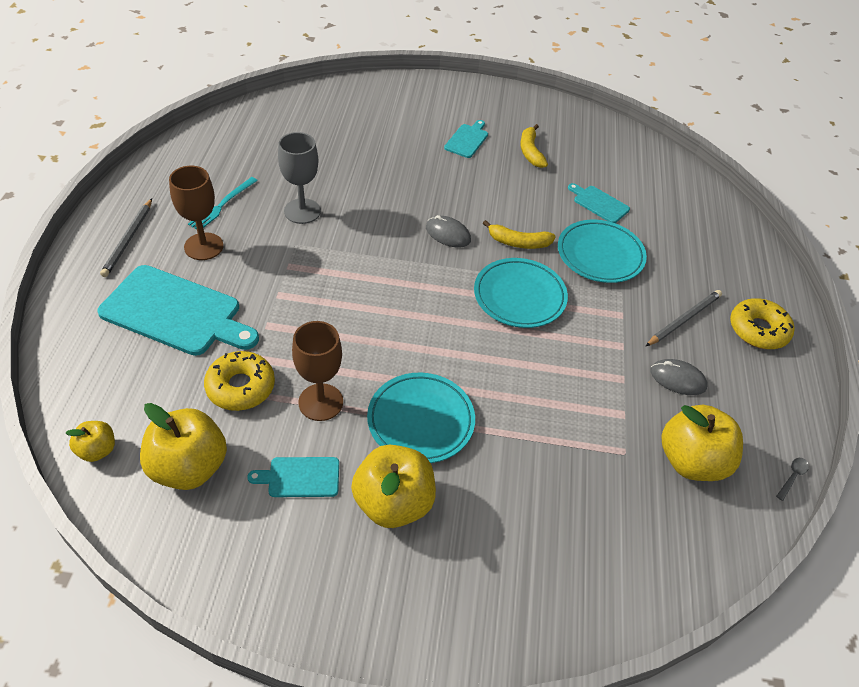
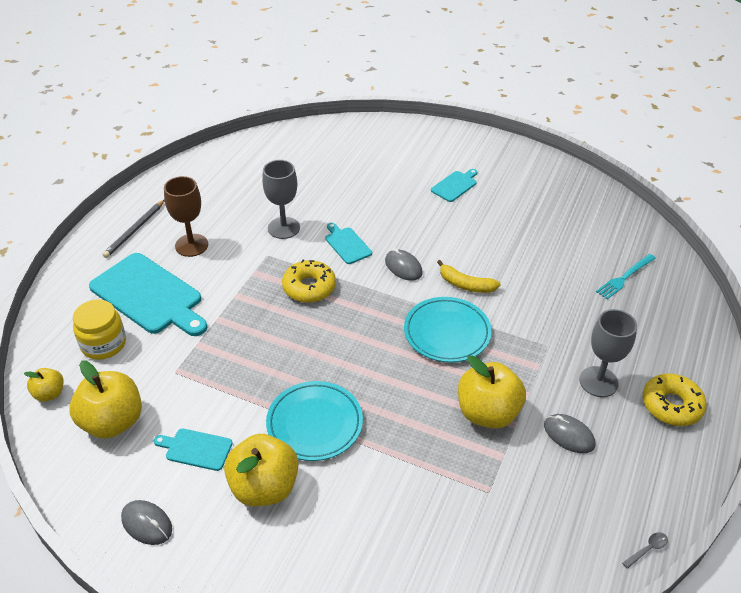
camera: 20 degrees right, 5 degrees down
(142, 378) = (103, 344): none -> yellow jar
(222, 205) = (219, 213): turquoise fork -> turquoise fork (625, 277)
(240, 387) = (177, 366): yellow donut -> yellow donut (309, 287)
(276, 576) = (147, 524): none -> grey mouse
(321, 402) = (236, 391): brown goblet -> none
(530, 152) = (511, 204): yellow banana -> none
(599, 203) = (558, 261): turquoise cutting board -> turquoise cutting board (347, 244)
(600, 255) = (539, 308): turquoise plate -> none
(684, 319) = (598, 382): grey pencil -> grey goblet
(691, 461) = (550, 512): yellow apple -> yellow apple (487, 413)

